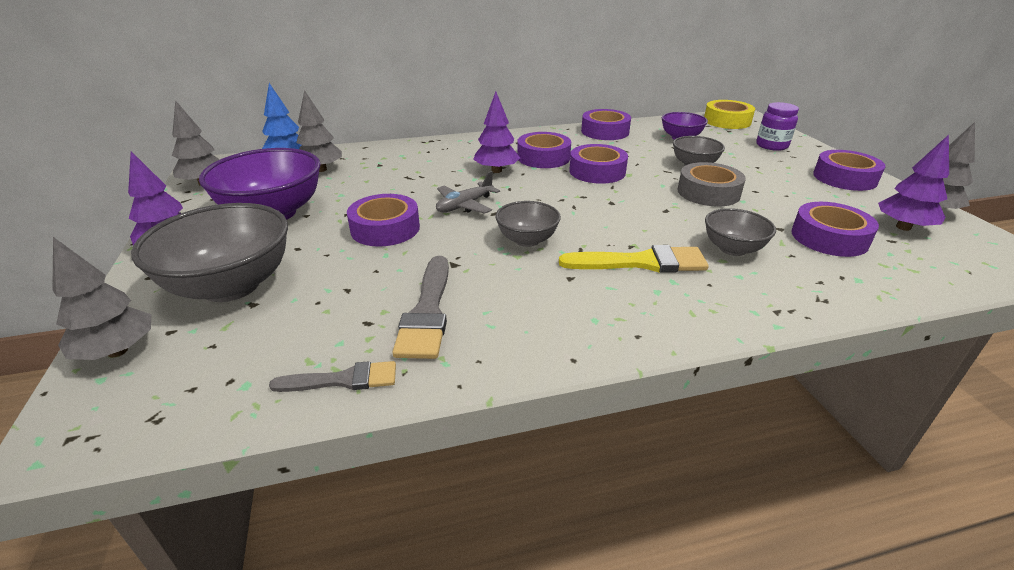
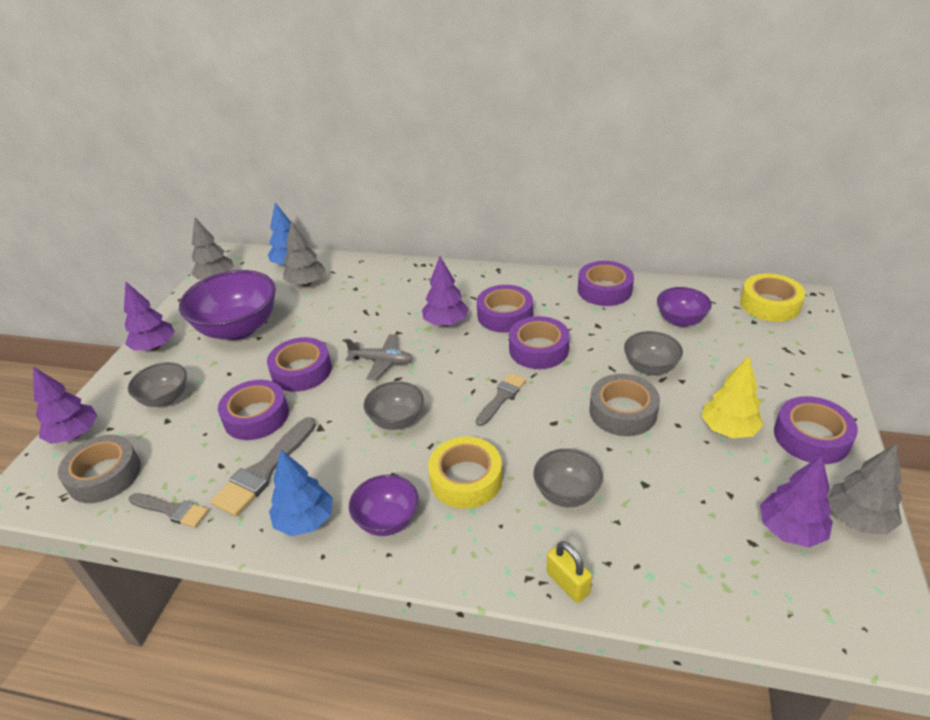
camera: 30 degrees right, 5 degrees up
(117, 351) = (75, 434): grey tree -> purple tree
(206, 377) = (104, 475): none -> grey tape
(231, 286) = (165, 398): grey bowl -> grey bowl, size x0.54
(465, 205) = (382, 361): grey plane -> grey plane turned 150 degrees counterclockwise
(521, 337) = (305, 521): none -> blue tree
(604, 205) = (501, 397): none -> grey brush
(605, 311) = (387, 520): none -> purple bowl
(641, 262) = (466, 479): yellow brush -> yellow tape
(771, 146) = (780, 360): purple jar -> none
(791, 186) = (728, 429): none -> yellow tree
(811, 304) = (567, 583): none -> yellow padlock
(829, 238) = (683, 514): purple tape -> purple tape (256, 416)

